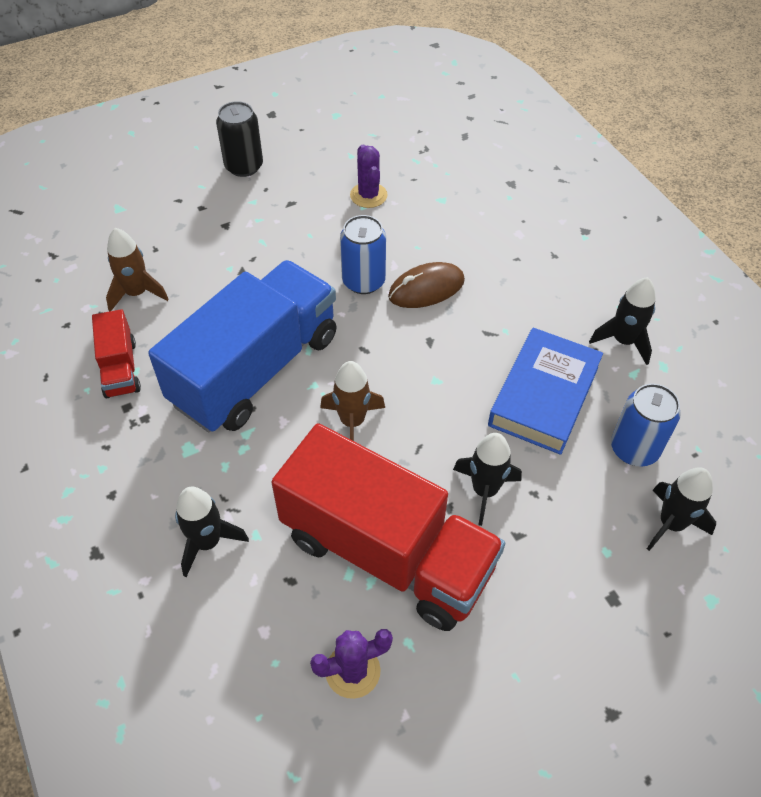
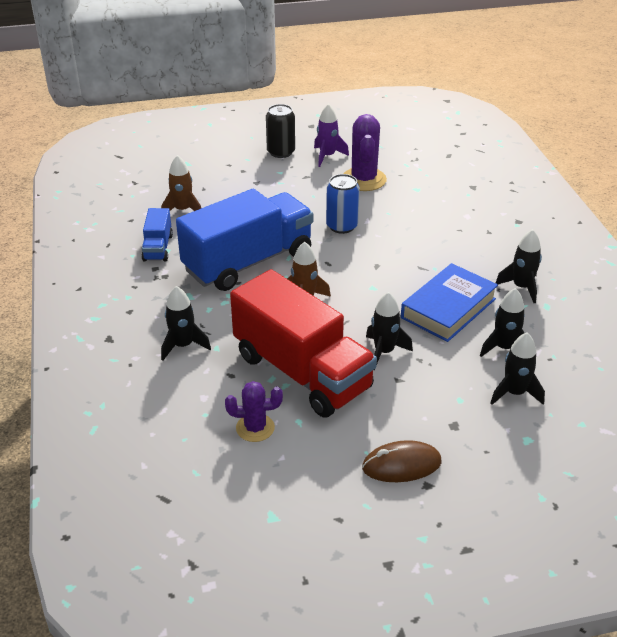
camera: 15 degrees right, 15 degrees down
(120, 368) = (158, 248): red truck -> blue truck
(308, 163) = (327, 156): none -> purple rocket
(368, 195) = (364, 179): purple cactus -> purple cactus, size x1.63
(426, 289) = (385, 237): brown mouse -> brown mouse (401, 465)
(634, 449) = (504, 348): blue can -> black rocket

